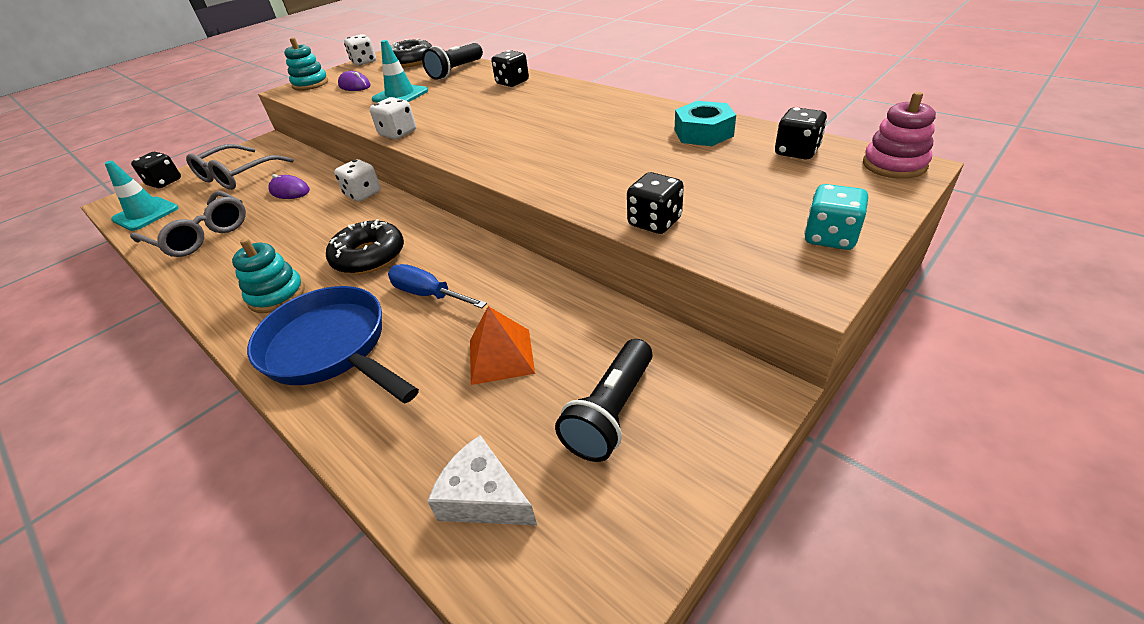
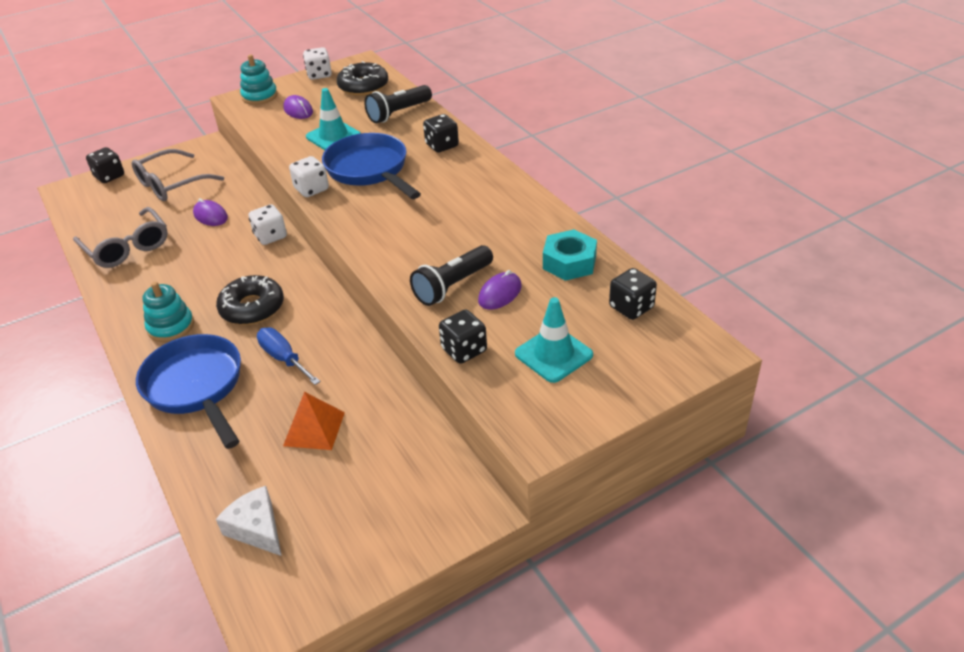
camera: 15 degrees right, 0 degrees up
(146, 214) = (88, 211): turquoise traffic cone -> turquoise traffic cone (553, 354)
(451, 110) = (370, 170): none -> blue pan
(611, 412) = (368, 495): black flashlight -> black flashlight (452, 286)
(654, 169) = (500, 293): none -> purple mouse
(830, 237) = (584, 403): turquoise dice -> none
(894, 164) = (700, 345): pink stacking toy -> none

